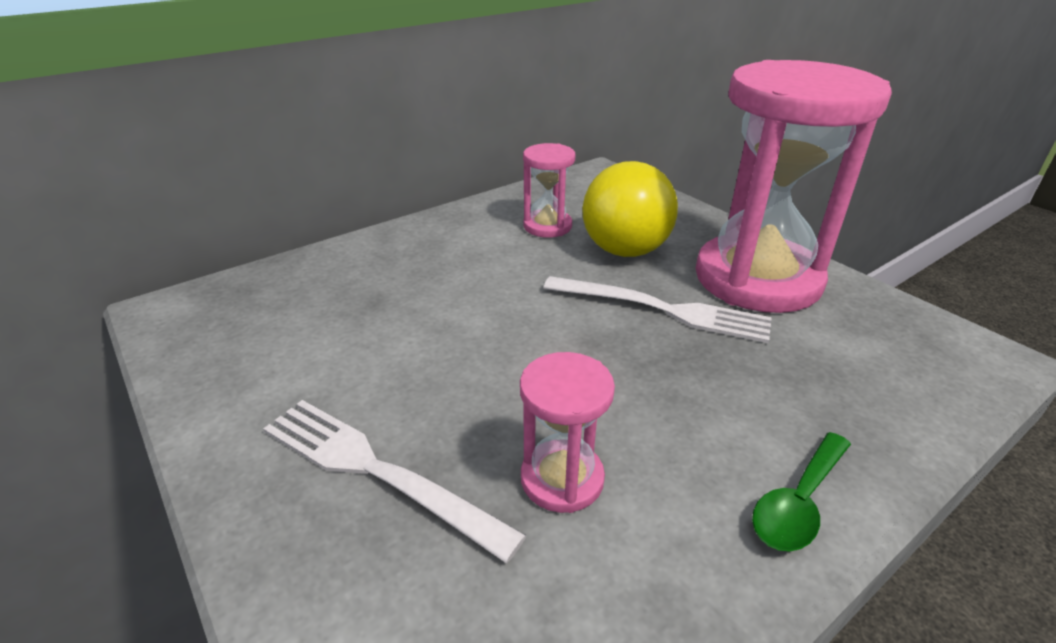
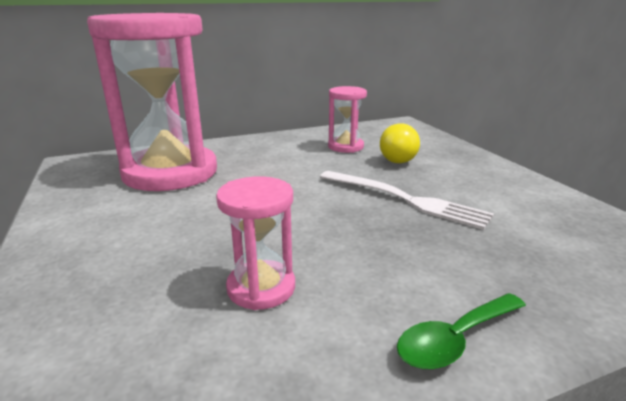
camera: 15 degrees right, 10 degrees down
(377, 471) = (133, 260): white fork -> none
(627, 239) = (400, 158): yellow light bulb -> yellow light bulb, size x0.57
(757, 279) = (495, 190): pink hourglass -> pink hourglass (170, 173)

